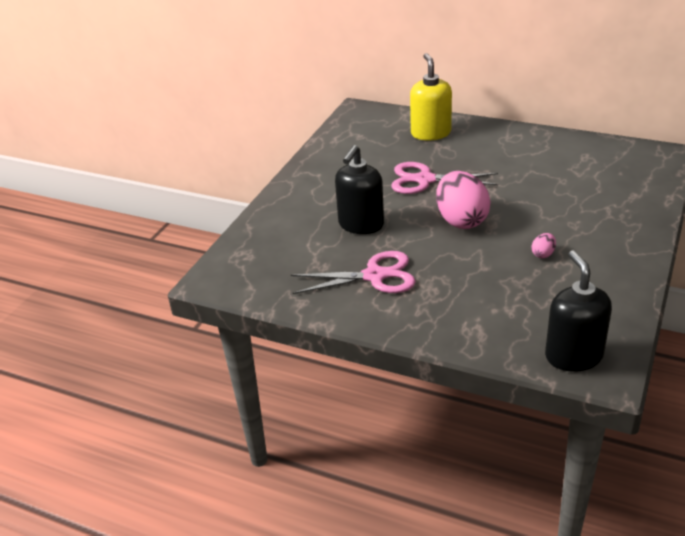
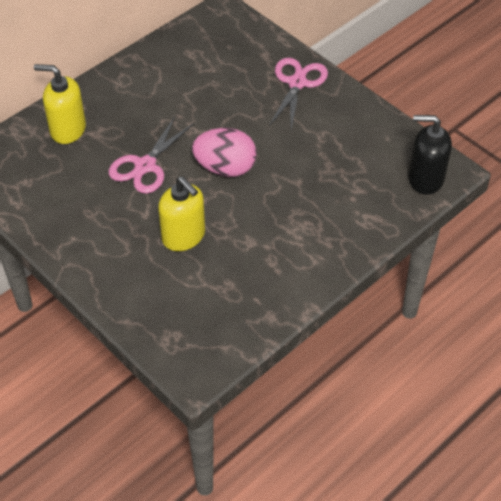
camera: 70 degrees left, 15 degrees up
(361, 225) = (184, 236): black soap dispenser -> yellow soap dispenser
(374, 276) = (265, 254): pink scissors -> pink scissors (297, 83)
(543, 254) = (304, 141): pink egg -> none

